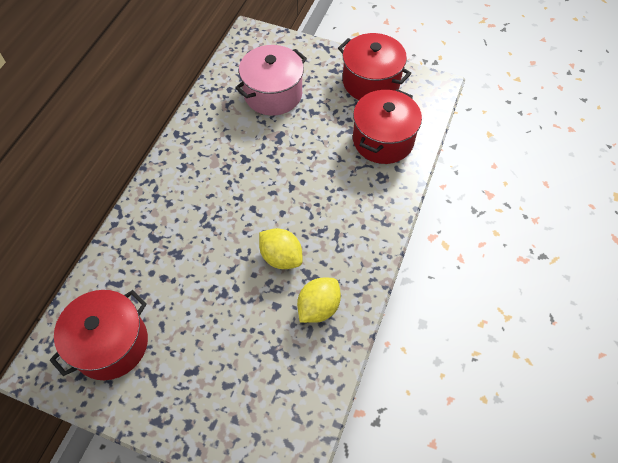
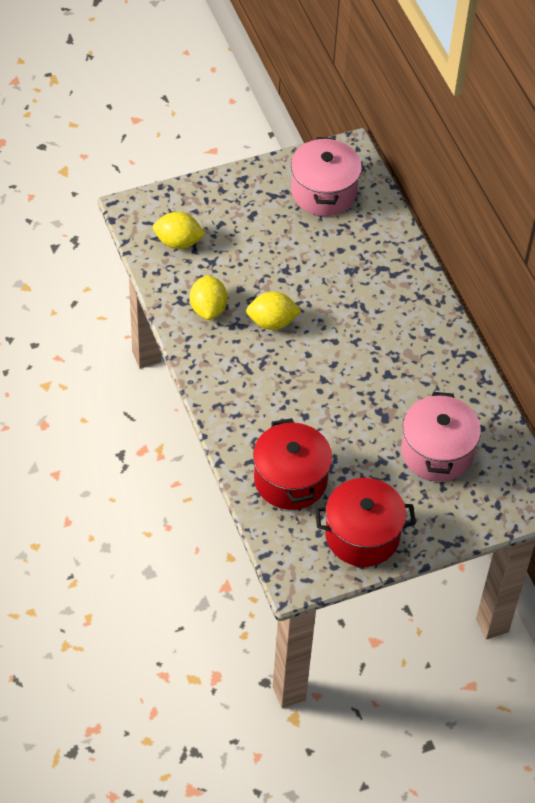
camera: 135 degrees right, 5 degrees down
(111, 344) = (324, 192): red pot -> pink pot
(281, 396) = (178, 242): none -> yellow lemon

